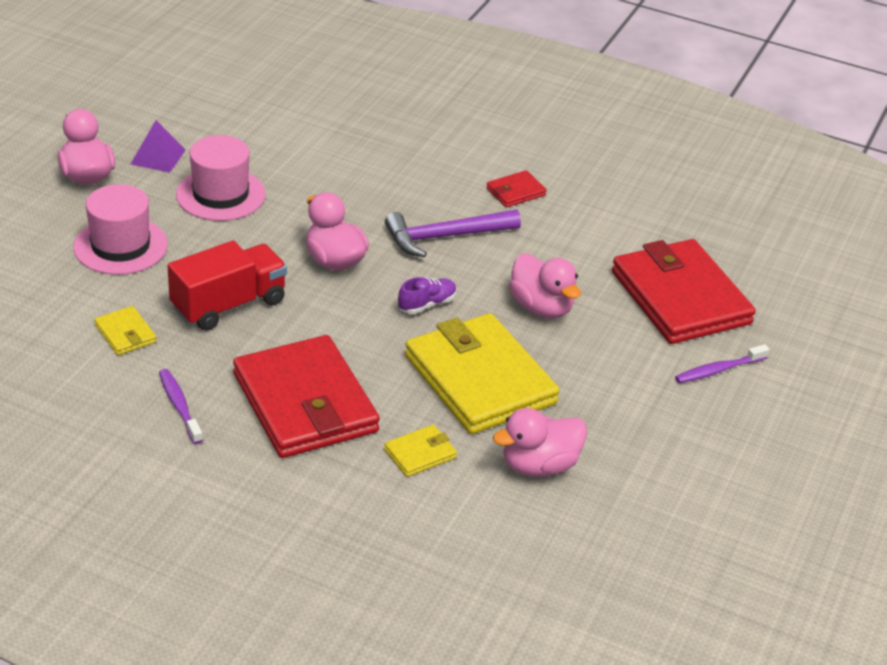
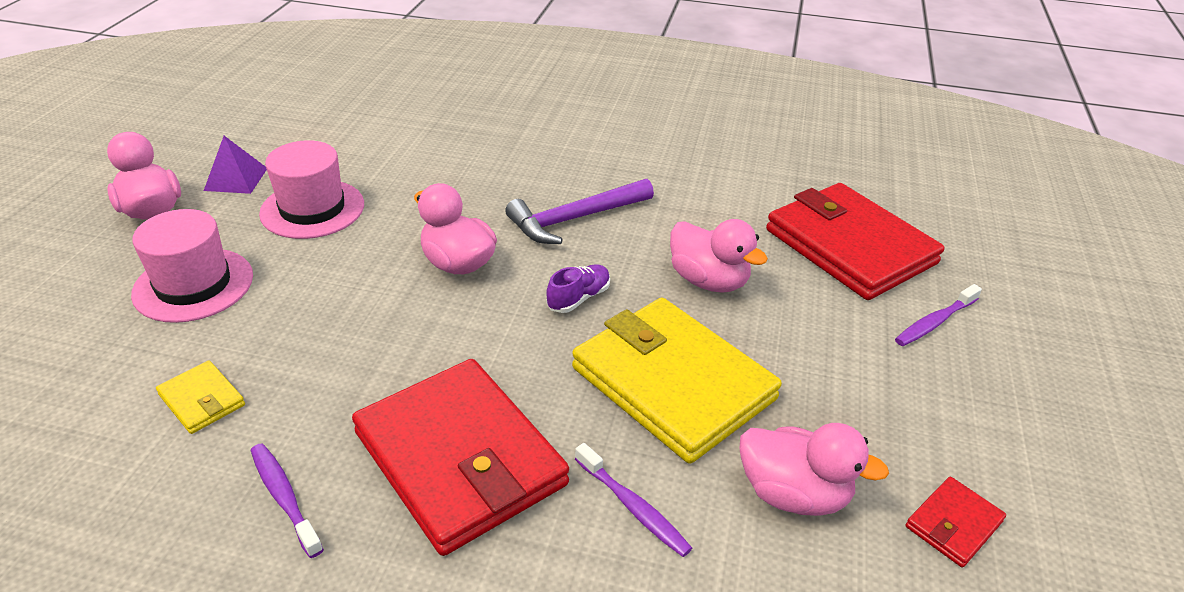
camera: 10 degrees left, 0 degrees up
(228, 305) = (337, 338): red truck -> none
(420, 453) = (633, 507): yellow wallet -> purple toothbrush
(516, 192) = (633, 163): red wallet -> red wallet (953, 524)
(539, 465) = (793, 494): pink duck -> pink duck turned 120 degrees counterclockwise

